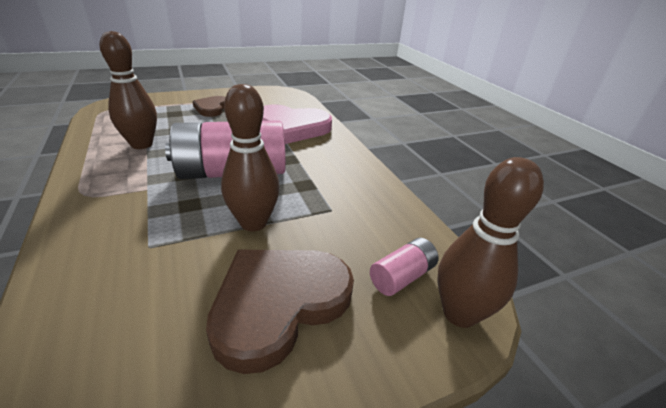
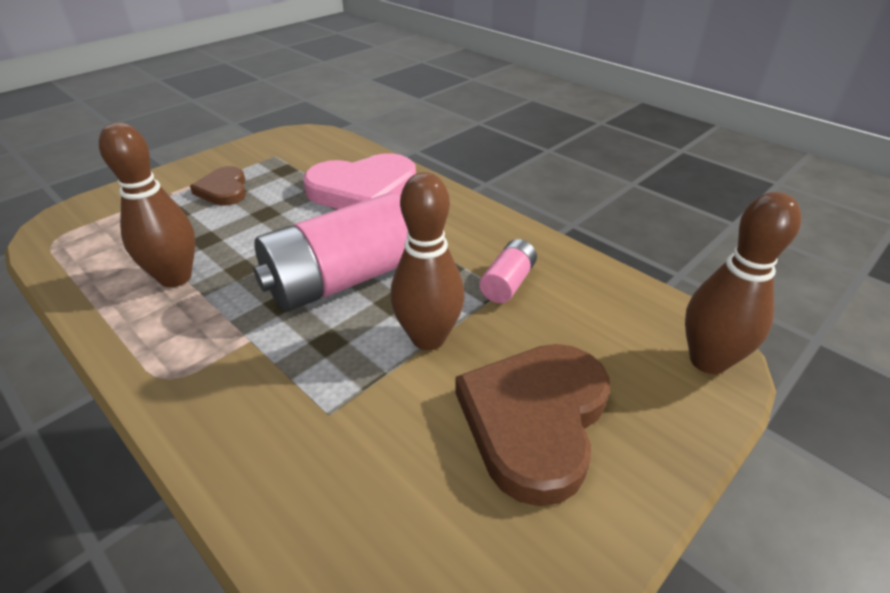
camera: 20 degrees left, 5 degrees up
(402, 276) = (631, 342): pink battery -> pink battery (508, 283)

